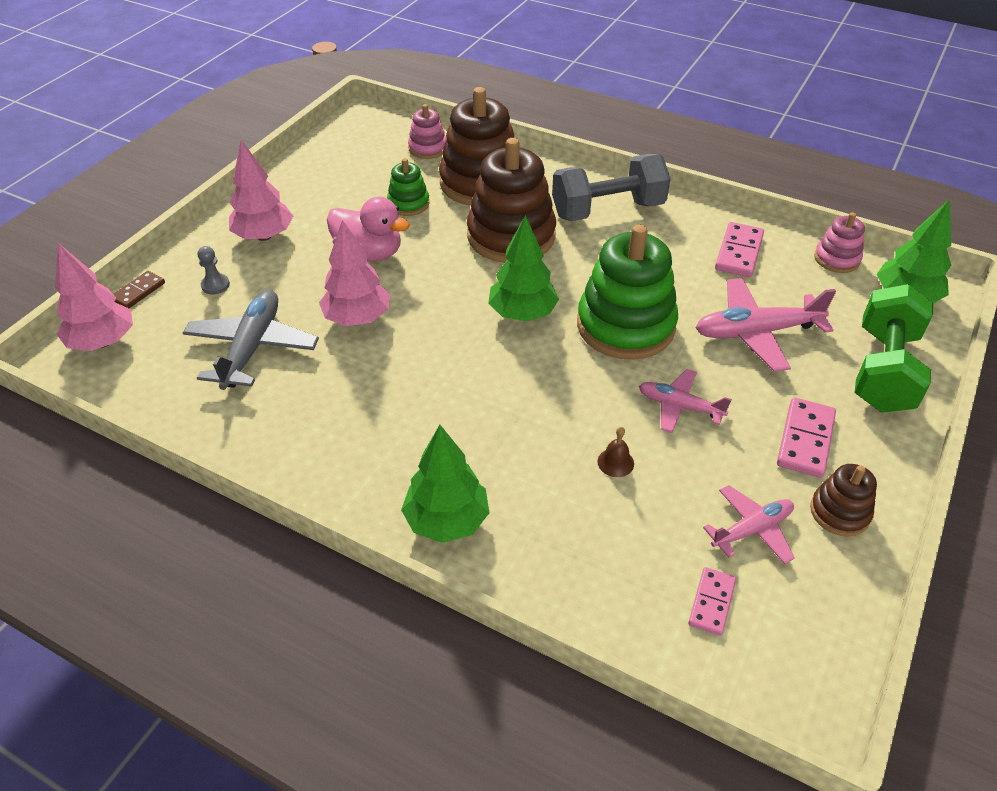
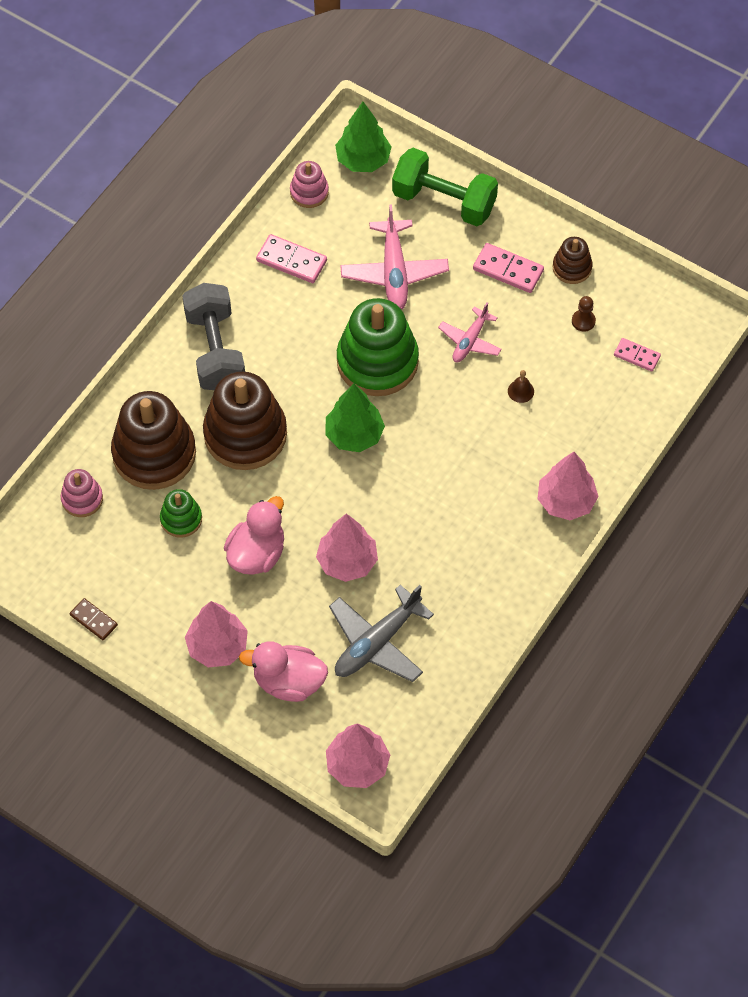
camera: 85 degrees left, 15 degrees up
(138, 292) = (291, 747): brown domino -> brown domino (94, 620)
(215, 285) = (288, 682): grey pawn -> pink duck
(252, 348) = (377, 642): grey plane -> grey plane turned 60 degrees counterclockwise
(446, 520) = (566, 501): green tree -> pink tree
(752, 530) = (583, 321): pink plane -> brown pawn

